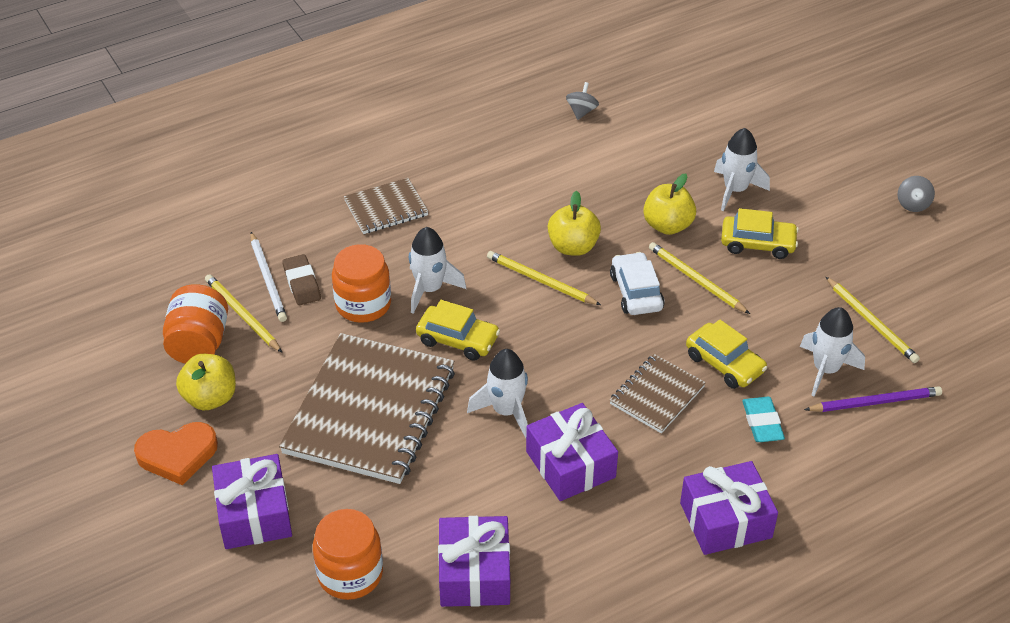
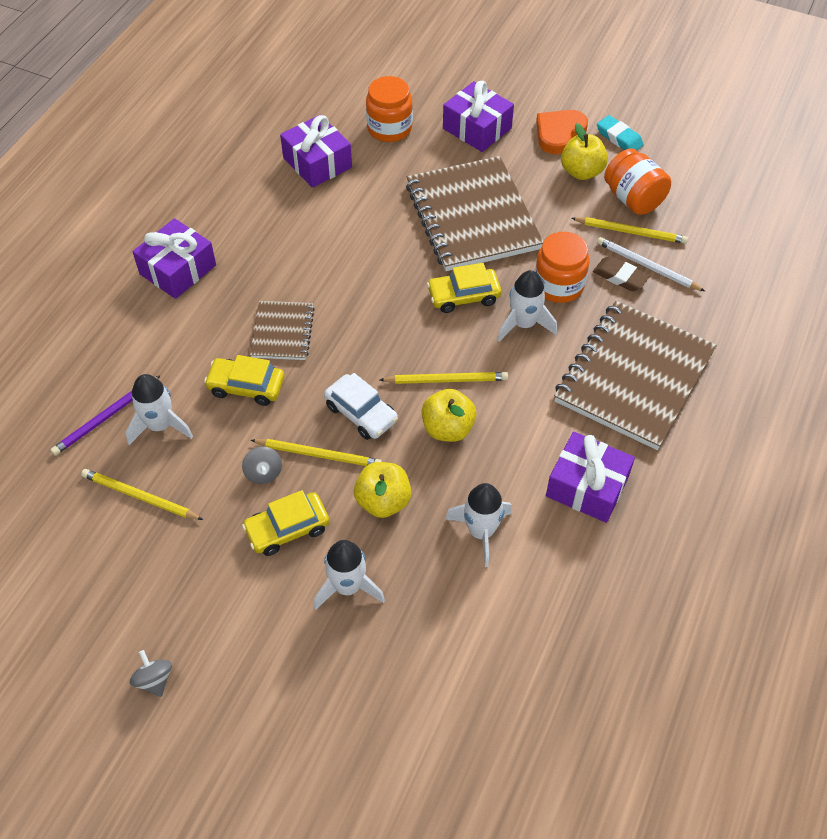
camera: 145 degrees right, 10 degrees up
(386, 208) = (634, 377): brown notebook -> brown notebook, size x1.98
(506, 411) = (382, 264): white rocket -> white rocket (481, 532)
(570, 464) = (308, 252): purple gift -> purple gift (587, 486)
(581, 111) = (576, 605): grey spinning top -> grey spinning top (263, 473)
(762, 423) = (189, 352): turquoise eraser -> turquoise eraser (619, 138)

